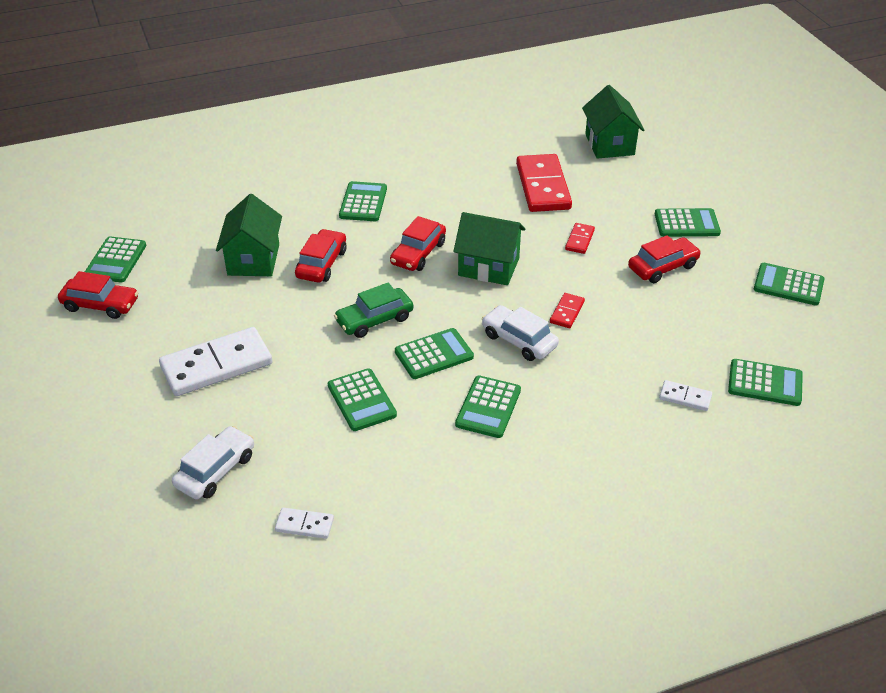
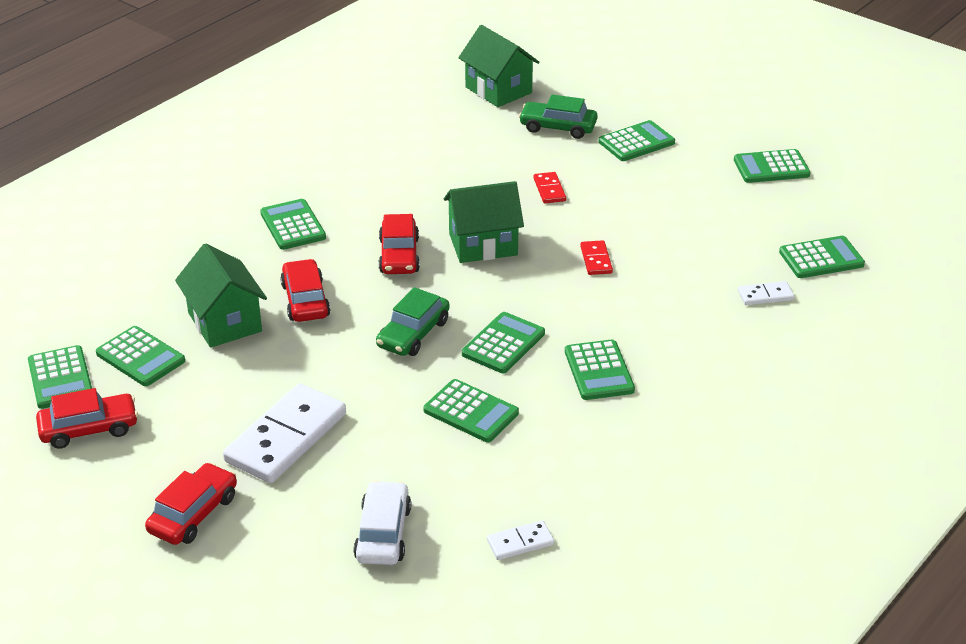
camera: 30 degrees left, 5 degrees down
(177, 265) = (140, 357): none -> green calculator
(519, 340) = (574, 301): white car -> none
(542, 186) = (468, 151): red domino -> none
(631, 190) = (558, 127): none -> green car
(663, 267) = (648, 189): red car -> red car (193, 514)

